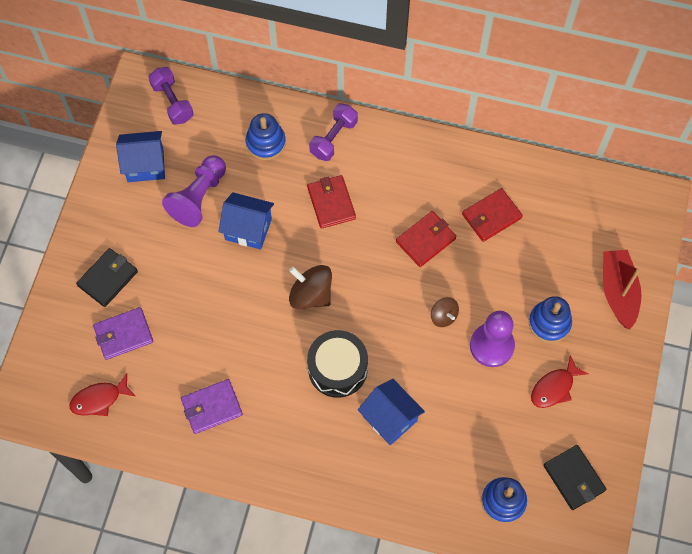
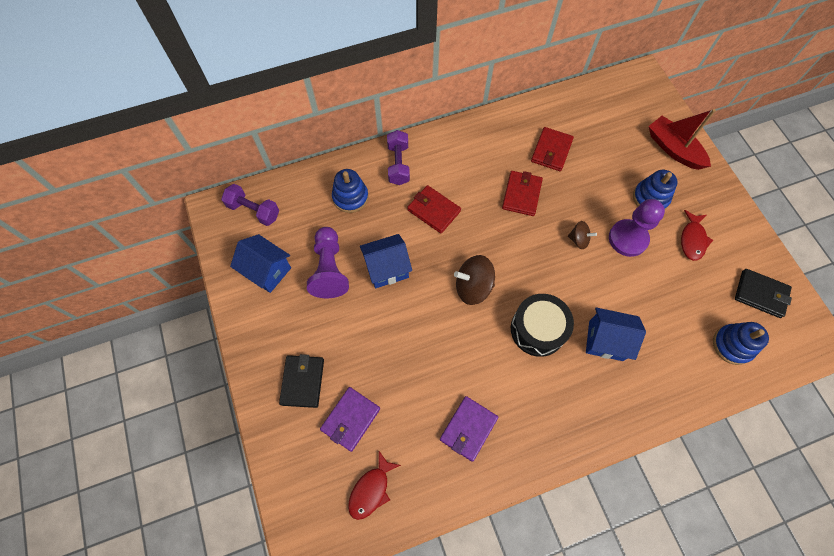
camera: 35 degrees left, 0 degrees up
(145, 165) = (267, 271): blue house -> blue house turned 75 degrees clockwise

